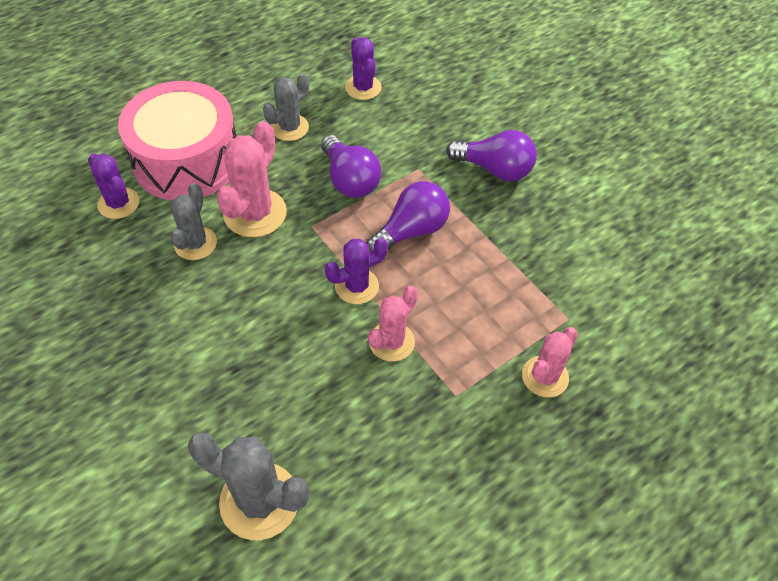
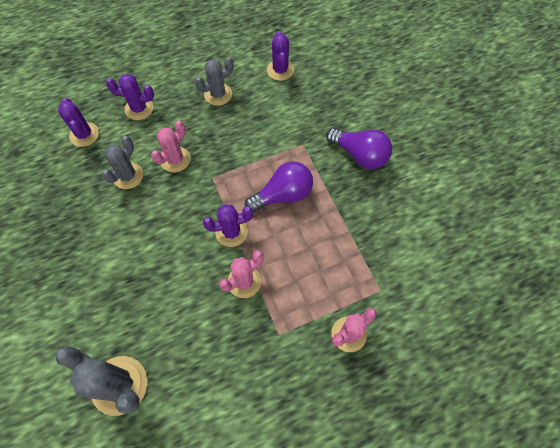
camera: 15 degrees right, 10 degrees up
(187, 160) = (139, 108): pink drum -> purple cactus
(255, 213) = (175, 159): pink cactus -> pink cactus, size x0.66
(350, 180) = (250, 145): purple light bulb -> none

